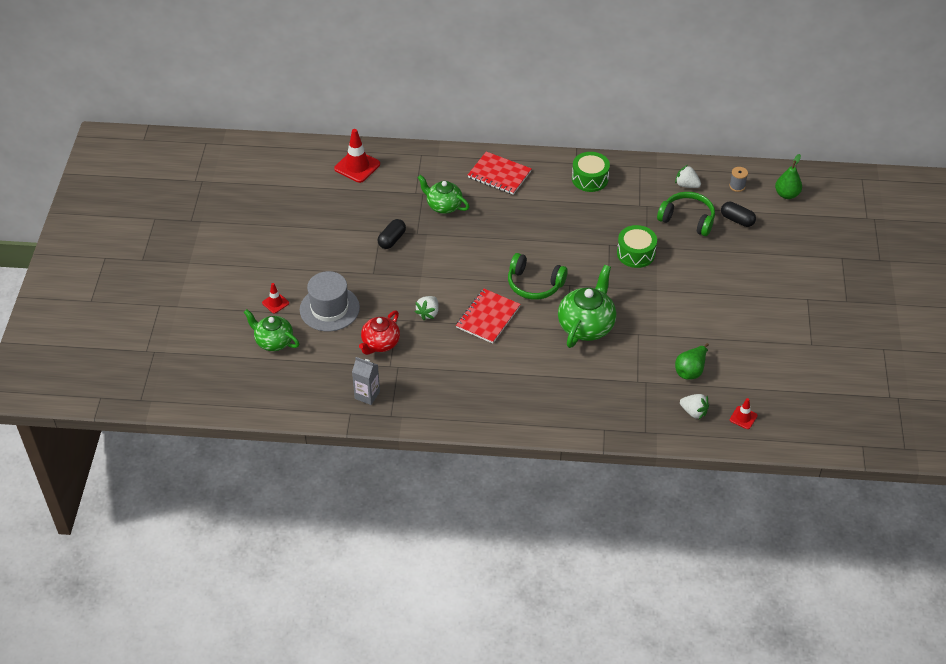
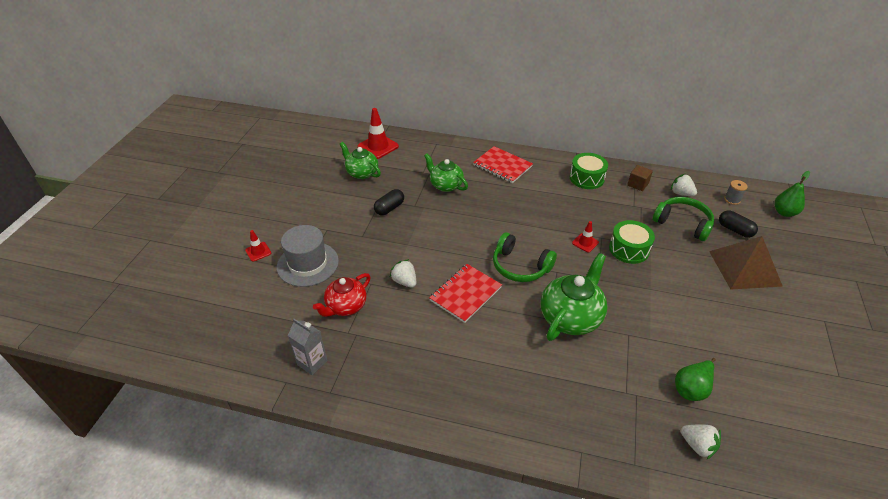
camera: 10 degrees right, 5 degrees down
(273, 341) = (239, 289): green teapot -> green teapot (362, 173)
(428, 313) = (404, 281): white strawberry -> white strawberry turned 105 degrees clockwise
(642, 180) = (637, 184): none -> brown cube
(743, 258) = (744, 268): none -> brown pyramid
(743, 417) = (764, 464): red traffic cone -> red traffic cone (585, 243)

